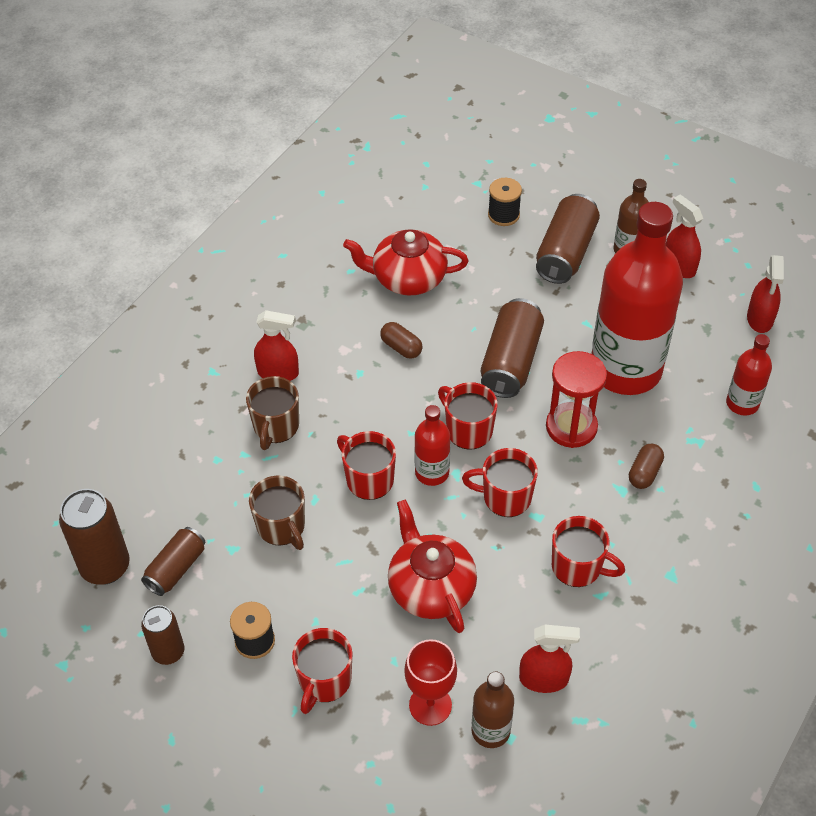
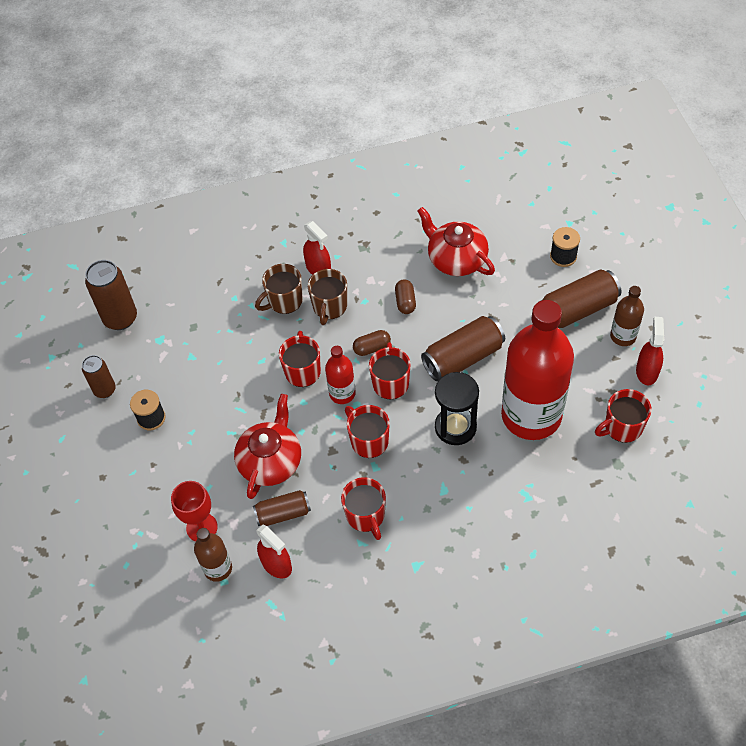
camera: 45 degrees right, 5 degrees up
(176, 568) = (153, 346): brown can -> brown can (283, 513)
(282, 527) = (228, 363): brown mug -> brown mug (329, 307)
(324, 681) = (163, 469): red mug -> red mug (622, 427)
(571, 427) = (455, 427): red hourglass -> black hourglass
(644, 473) = (469, 490): brown capsule -> brown capsule (372, 348)
(742, 403) = (585, 494): red bottle -> none
(760, 319) = (664, 447): red spray bottle -> none

